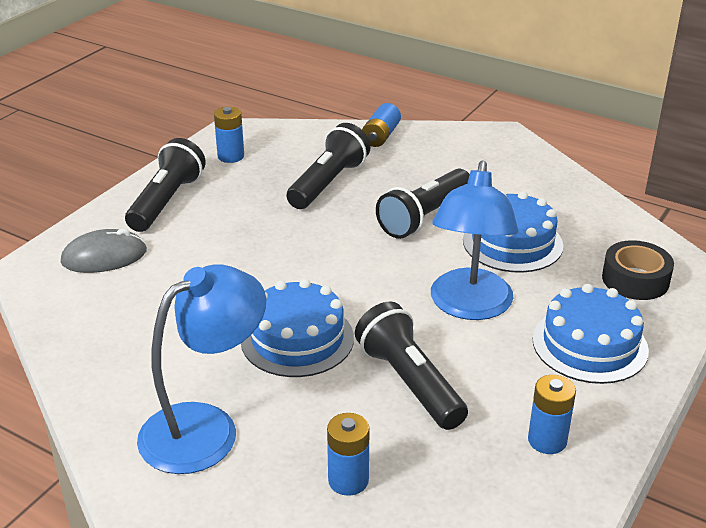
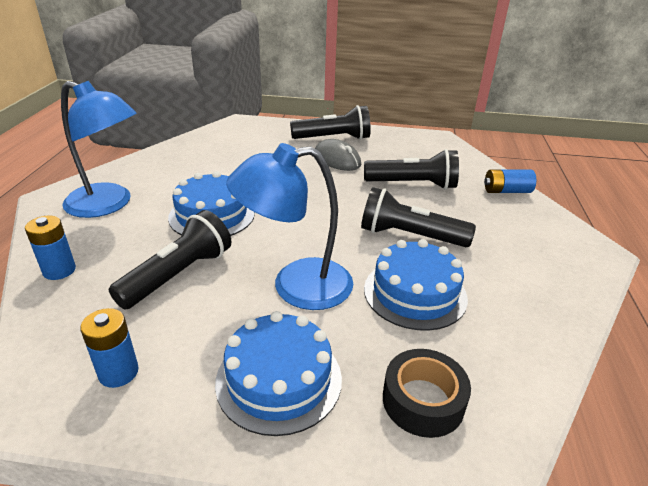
camera: 65 degrees right, 0 degrees up
(104, 256) = (262, 136): grey mouse -> grey mouse (337, 159)
(231, 156) = (406, 144): blue battery -> none

